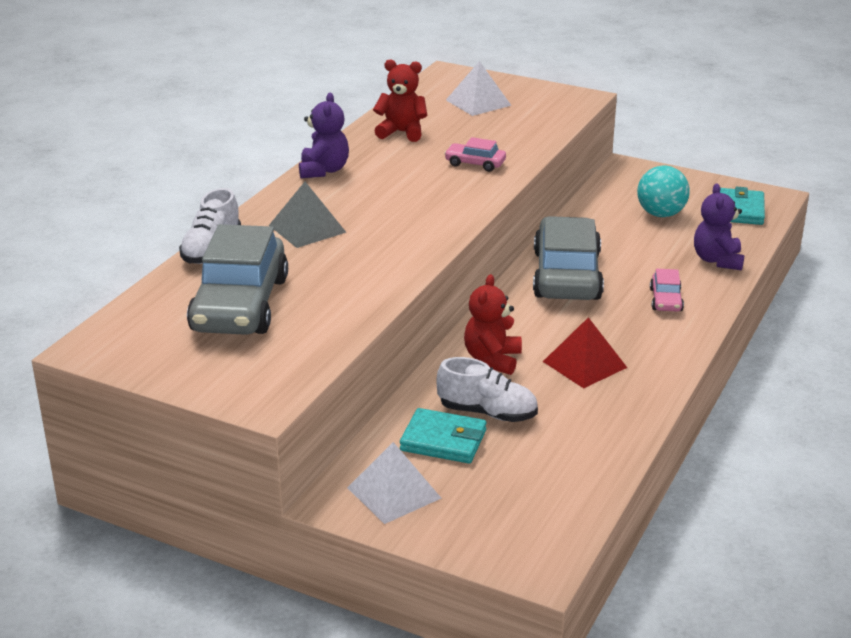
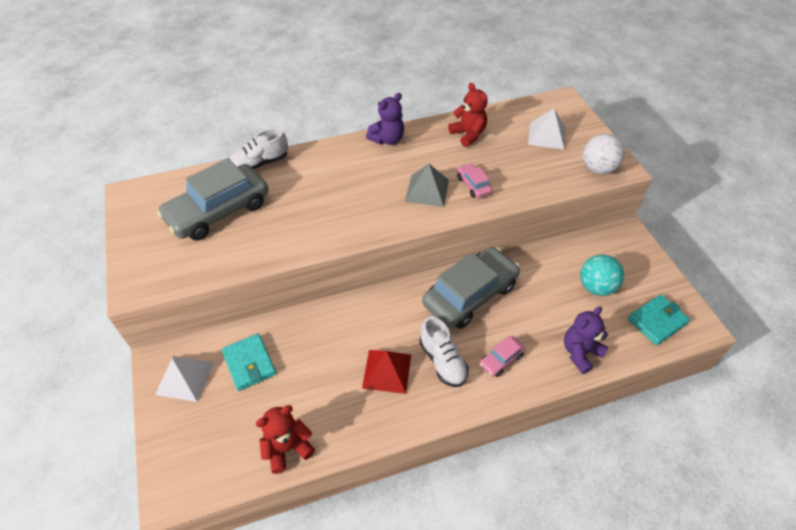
camera: 45 degrees right, 20 degrees up
(307, 228) = (320, 178): grey pyramid -> grey pyramid (427, 190)
(487, 413) = (293, 363): white shoe -> white shoe (442, 361)
(492, 359) = (346, 327): red teddy bear -> red teddy bear (287, 448)
(563, 105) = (598, 169): none -> white ball

